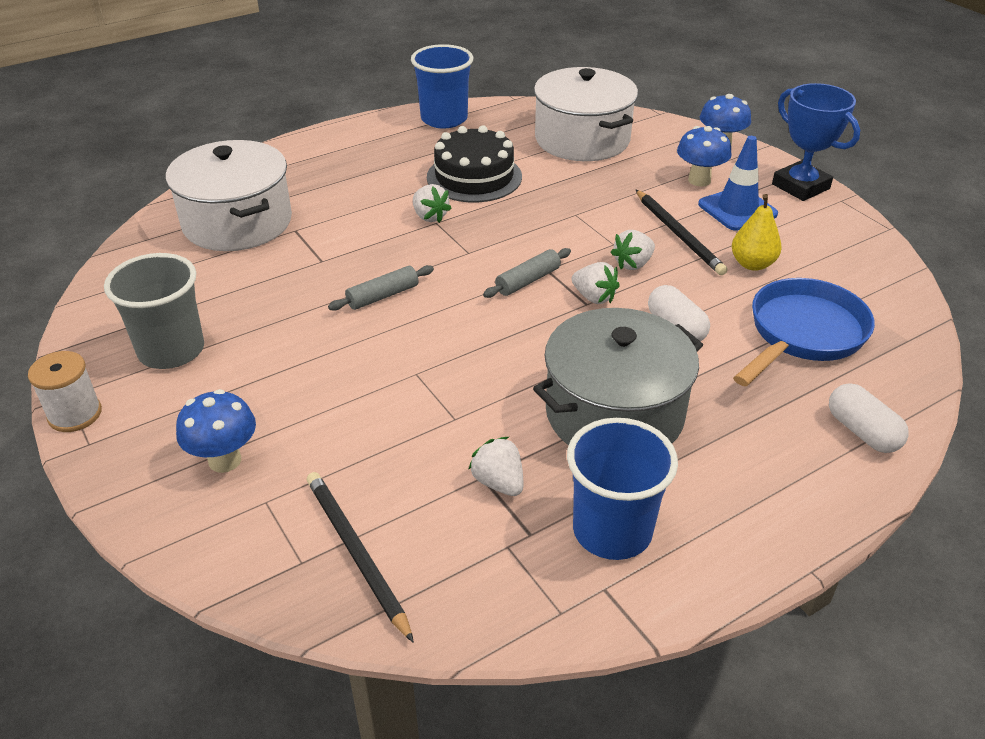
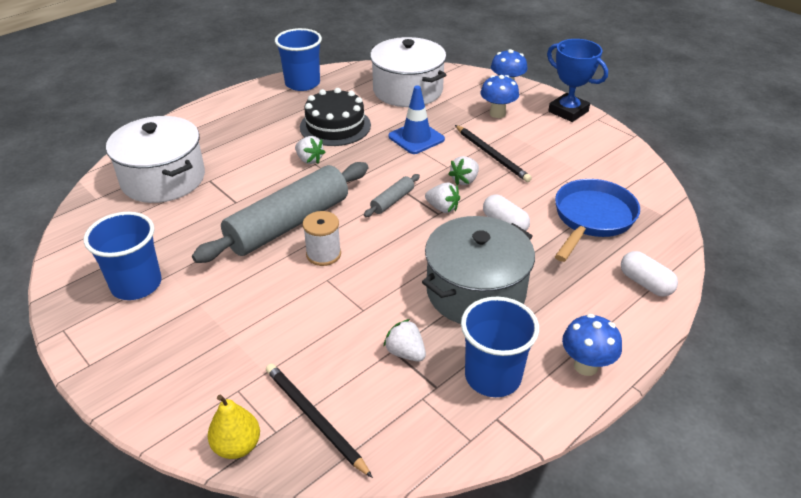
camera: 10 degrees left, 0 degrees up
(75, 414) = (72, 343): white spool -> white spool (323, 254)
(171, 350) = (136, 284): grey cup -> blue cup
(225, 460) = (199, 363): blue mushroom -> blue mushroom (586, 366)
(383, 296) = (288, 224): grey rolling pin -> grey rolling pin, size x2.40
(737, 209) = (528, 132): blue traffic cone -> blue traffic cone (416, 138)
(752, 264) = (547, 171): yellow pear -> yellow pear (237, 446)

